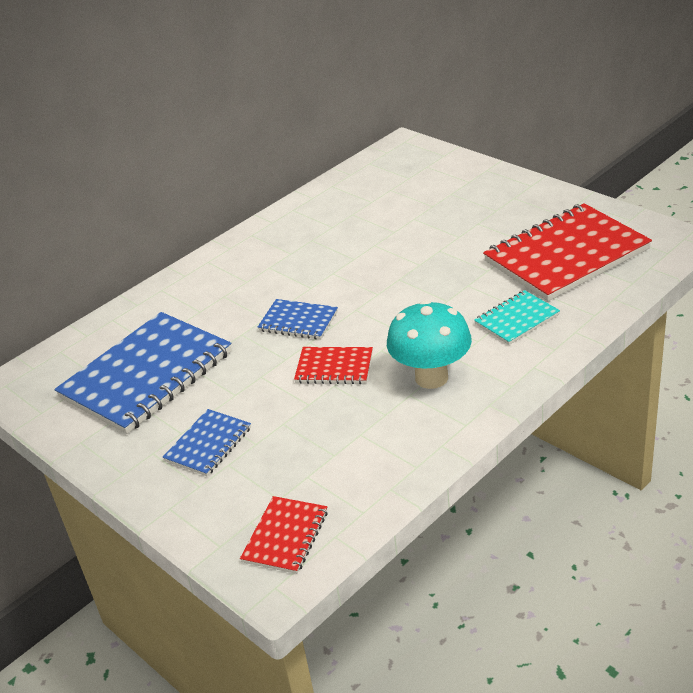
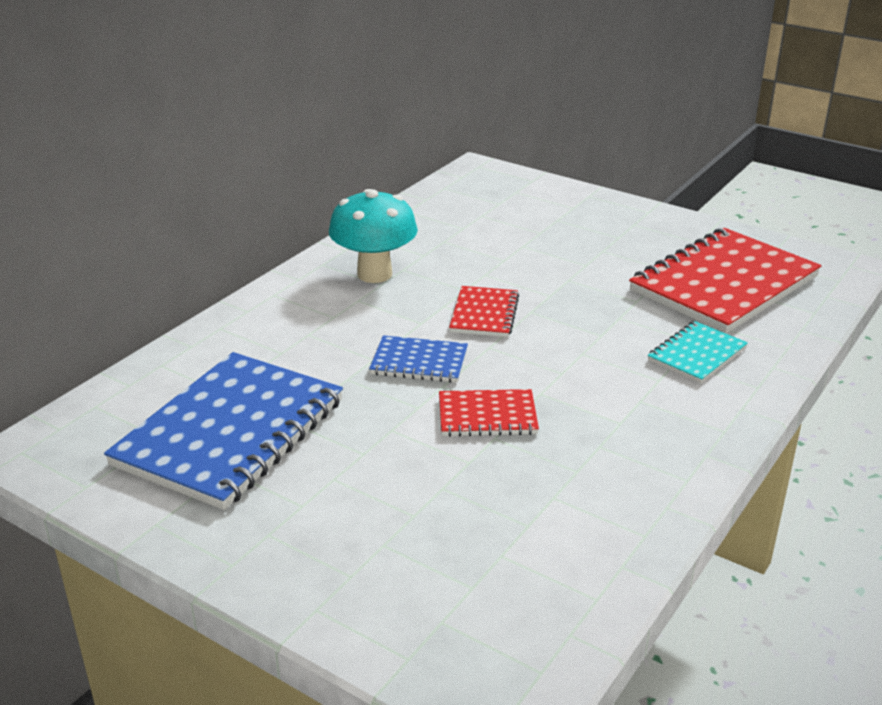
camera: 15 degrees left, 5 degrees down
(208, 444) = (346, 519): blue notebook -> none
(285, 536) = (500, 639): red notebook -> red notebook (484, 314)
(431, 377) = (619, 424): turquoise mushroom -> turquoise mushroom (374, 274)

